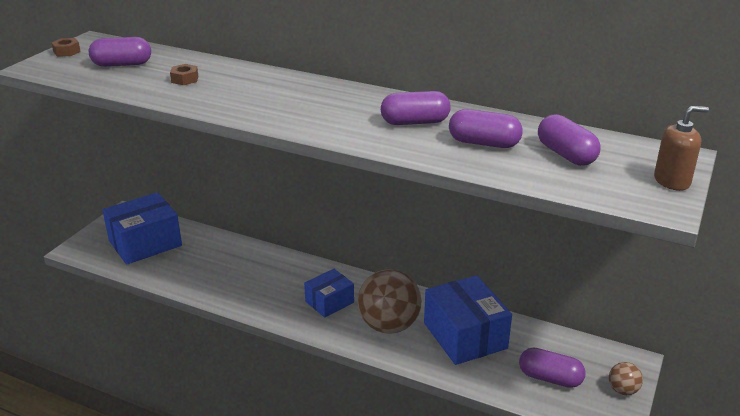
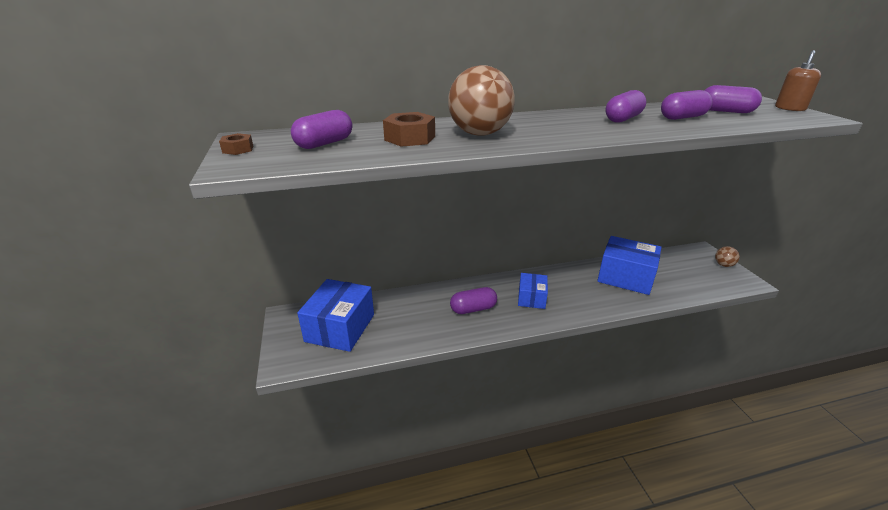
camera: 40 degrees left, 0 degrees up
(185, 79) = (410, 138): brown nut -> brown nut, size x1.77
(389, 325) = (584, 293): brown ball -> brown ball (479, 134)
(550, 378) = (692, 276): purple capsule -> purple capsule (473, 309)

